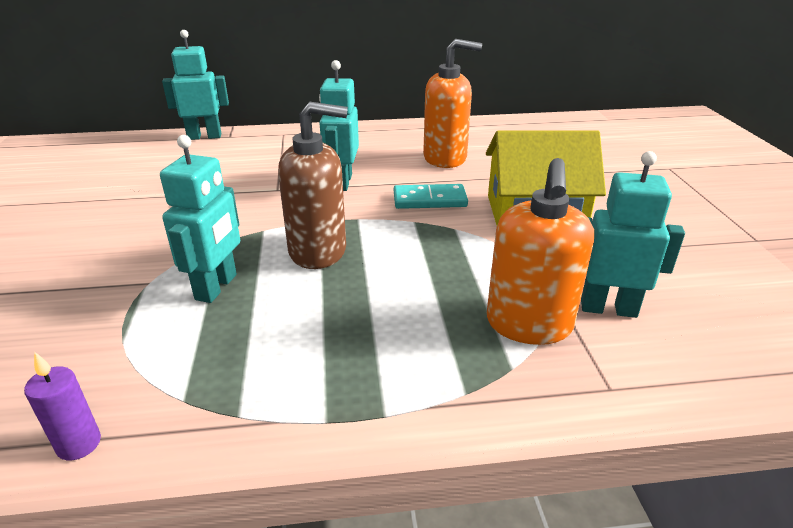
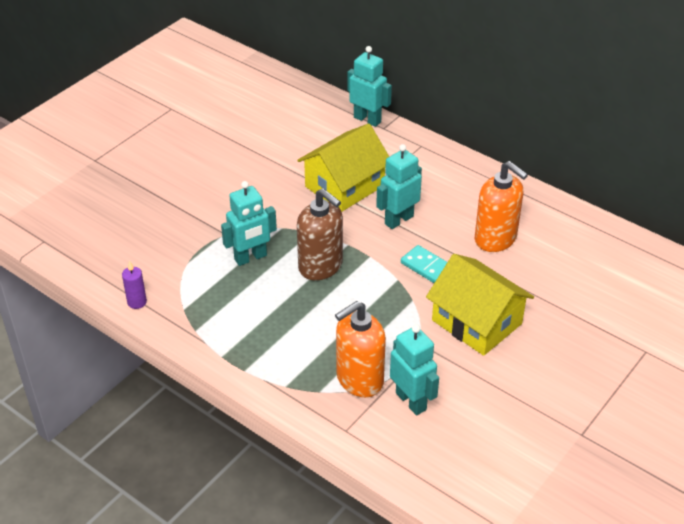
camera: 45 degrees right, 10 degrees up
(248, 183) = (344, 186): none -> yellow house

